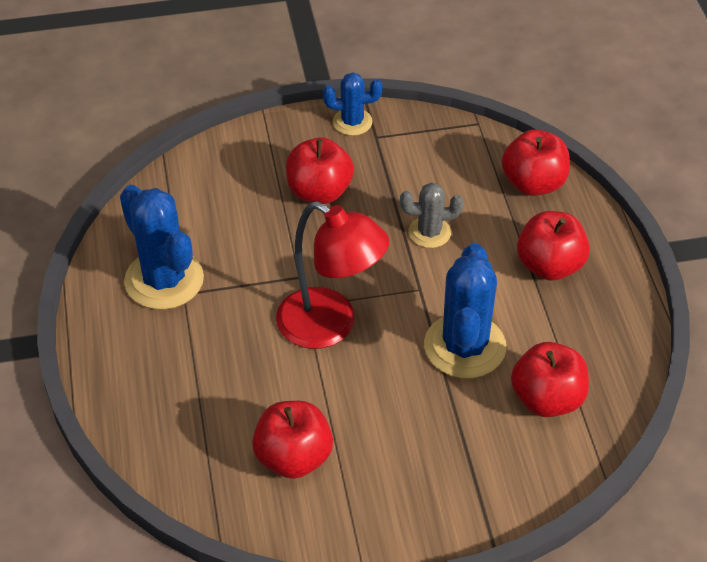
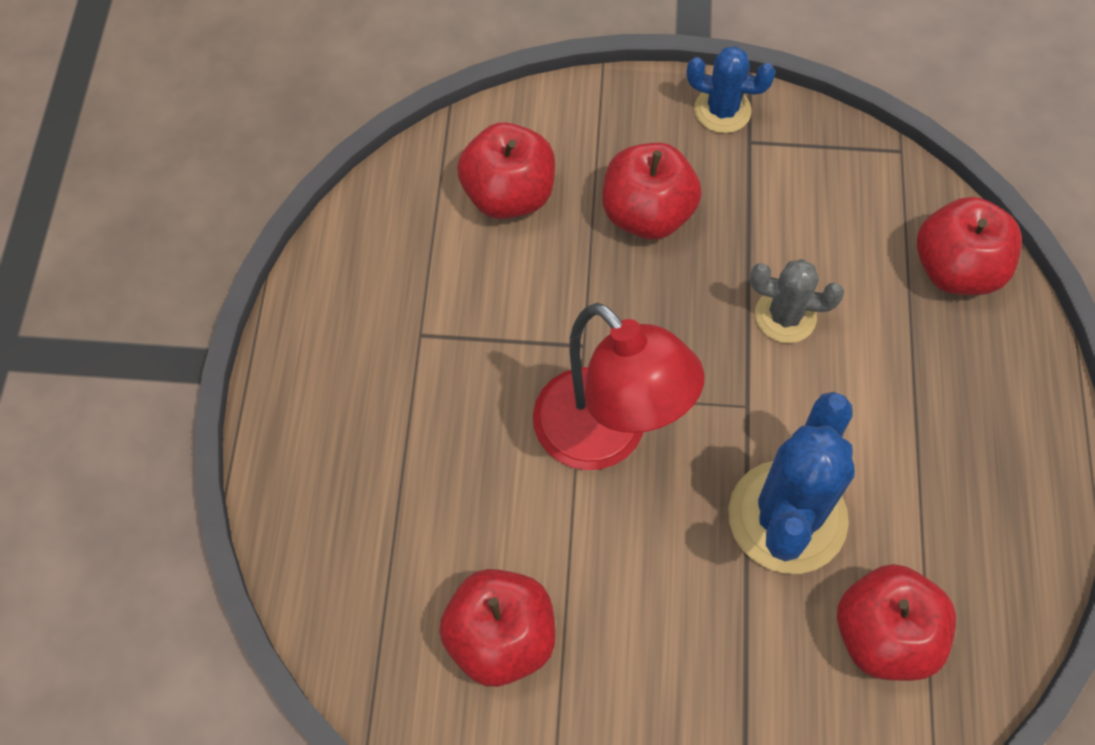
camera: 15 degrees right, 15 degrees up
(164, 280) = (399, 307): blue cactus -> none
(549, 266) = (945, 412): red apple -> red apple (508, 195)

